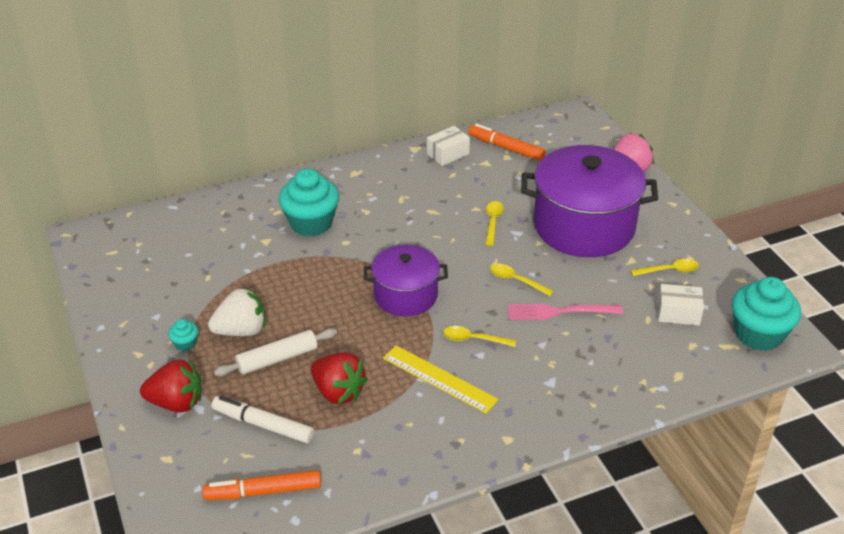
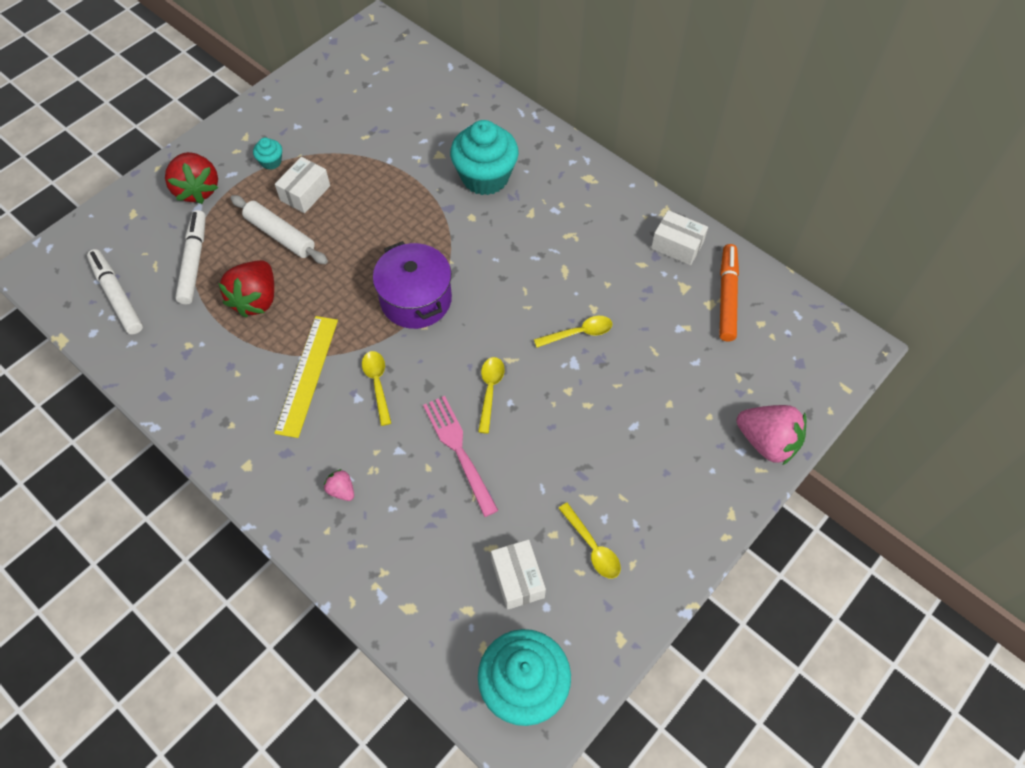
camera: 65 degrees right, 20 degrees up
(241, 330) = (305, 193): white strawberry -> white box
(263, 491) = (117, 296): orange marker -> white marker
(561, 386) = (341, 490): none -> pink strawberry
(584, 226) = (625, 427): purple pot -> none

